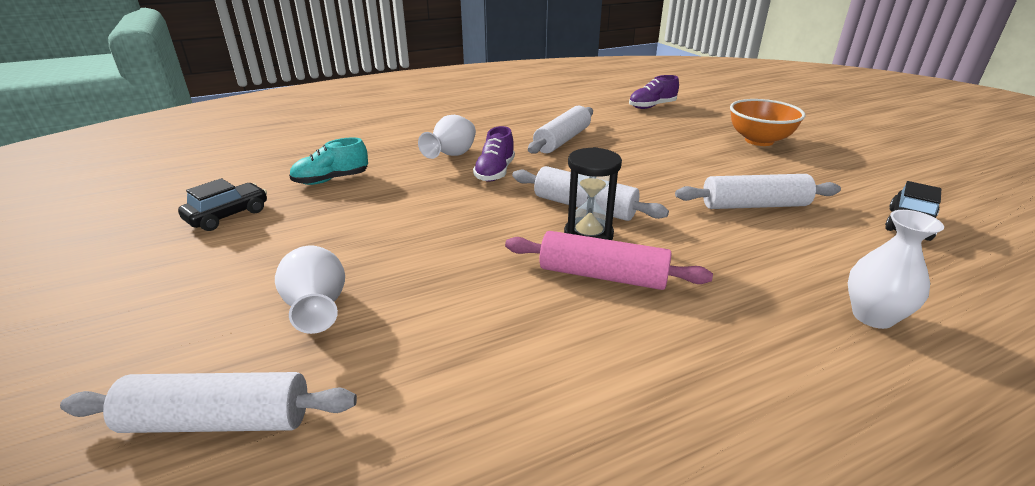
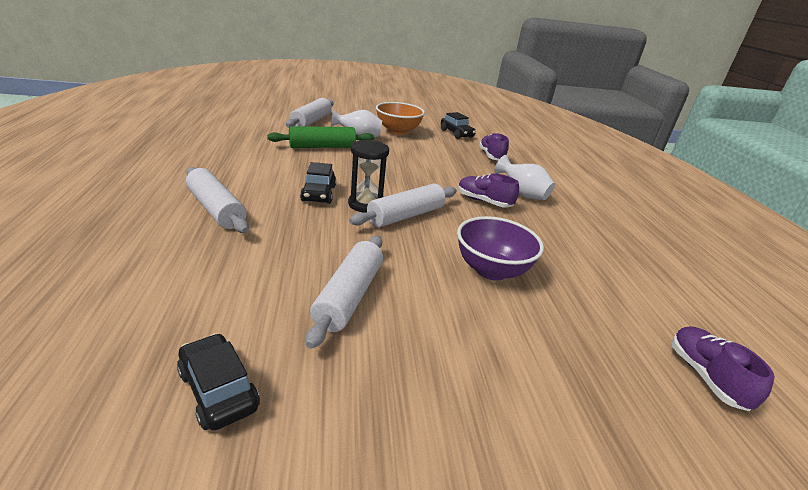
camera: 105 degrees right, 0 degrees up
(331, 180) = (491, 156): turquoise shoe -> purple shoe
(407, 335) = (322, 147): none -> green rolling pin
(562, 140) = (552, 250): white rolling pin -> white rolling pin (216, 209)
(602, 276) = (318, 194): pink rolling pin -> black car
(629, 159) = (491, 270): none -> purple bowl
(759, 140) = (531, 424): orange bowl -> orange bowl (398, 131)
(872, 316) = (174, 259): white vase -> none

